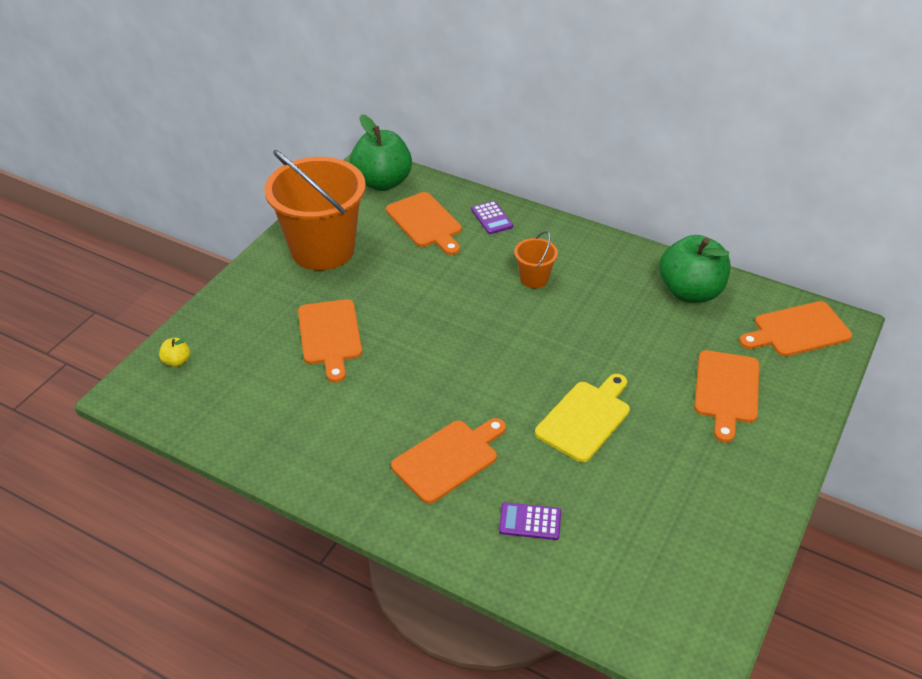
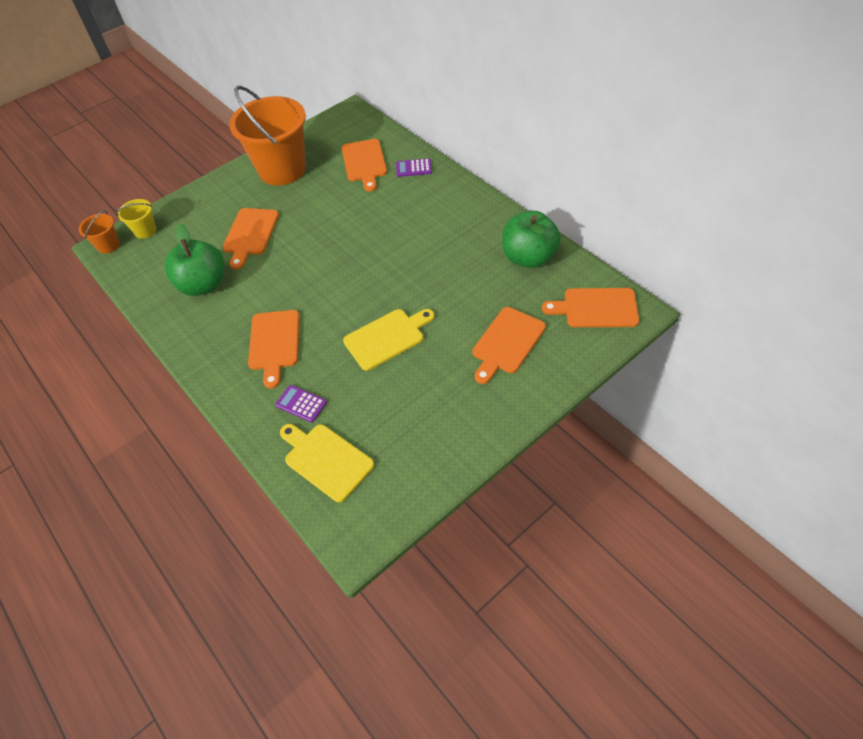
camera: 25 degrees right, 10 degrees up
(177, 361) = (145, 231): yellow apple -> yellow bucket
(382, 182) = (352, 126): green apple -> green apple (203, 285)
(448, 459) = (274, 343): orange cutting board -> orange cutting board turned 105 degrees clockwise
(491, 218) = (414, 168): purple calculator -> purple calculator turned 90 degrees clockwise
(534, 279) = (416, 222): orange bucket -> orange bucket (108, 245)
(603, 578) = (326, 460): none -> yellow cutting board

